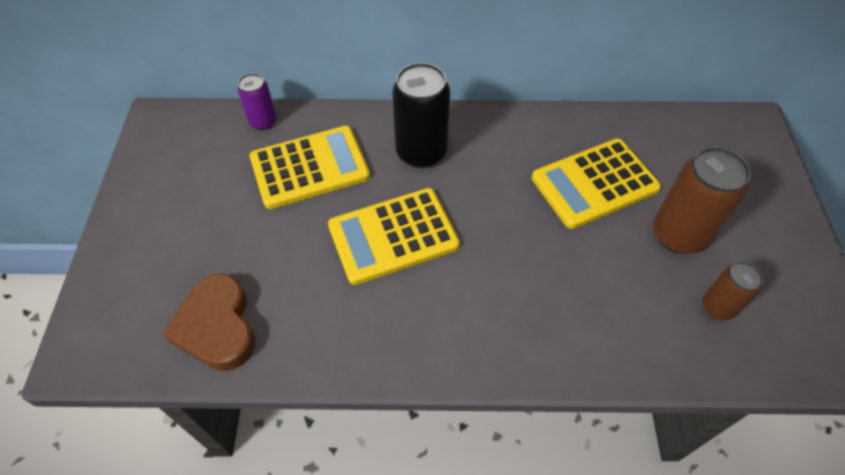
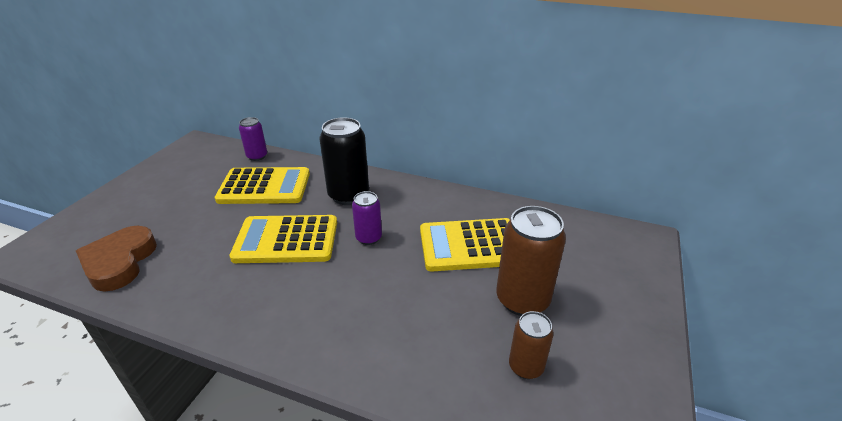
camera: 20 degrees right, 20 degrees down
(483, 205) = (368, 238): none -> purple can

